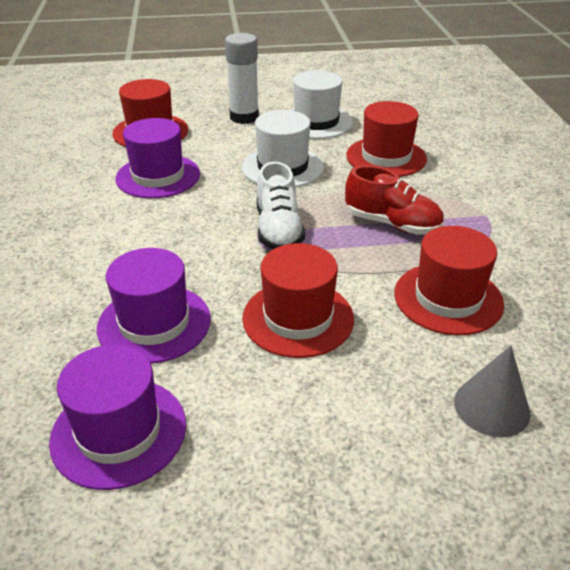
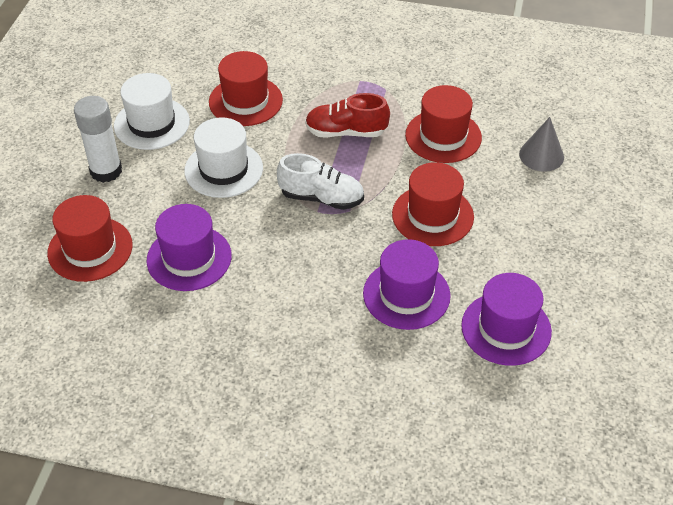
camera: 70 degrees left, 10 degrees up
(392, 224) = (346, 132): red shoe -> red shoe turned 135 degrees counterclockwise

